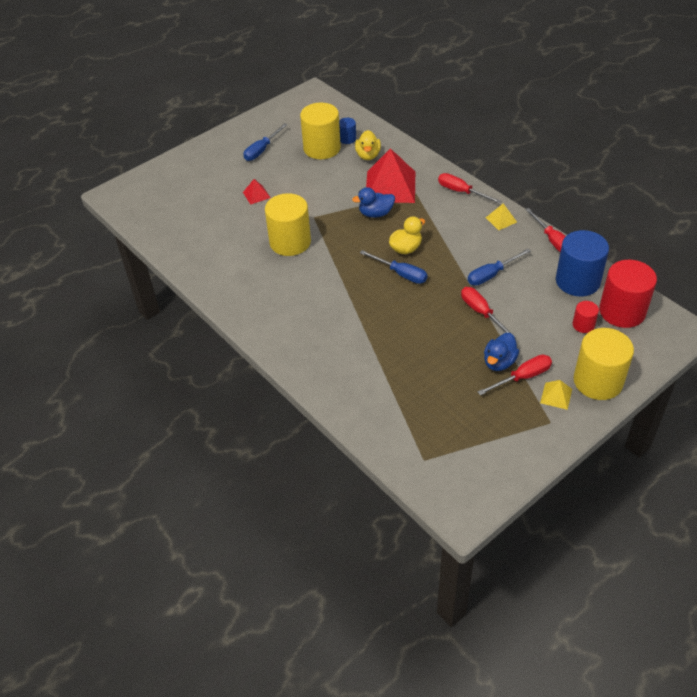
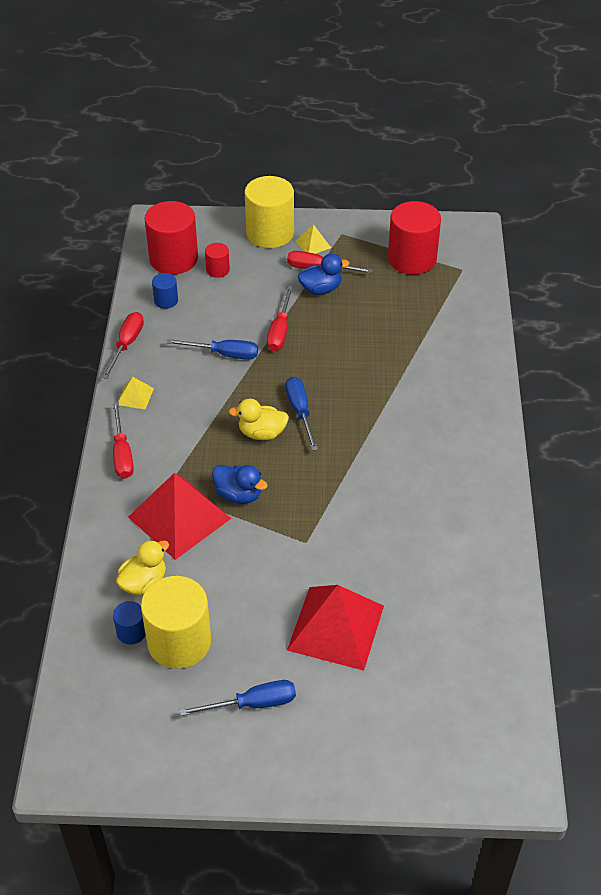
camera: 140 degrees left, 0 degrees up
(256, 195) = (335, 627): red pyramid -> red pyramid, size x2.26
(290, 242) = (366, 528): yellow cylinder -> none
(471, 439) = (412, 259): none -> red cylinder
(577, 281) = (166, 300): blue cylinder -> blue cylinder, size x0.48

